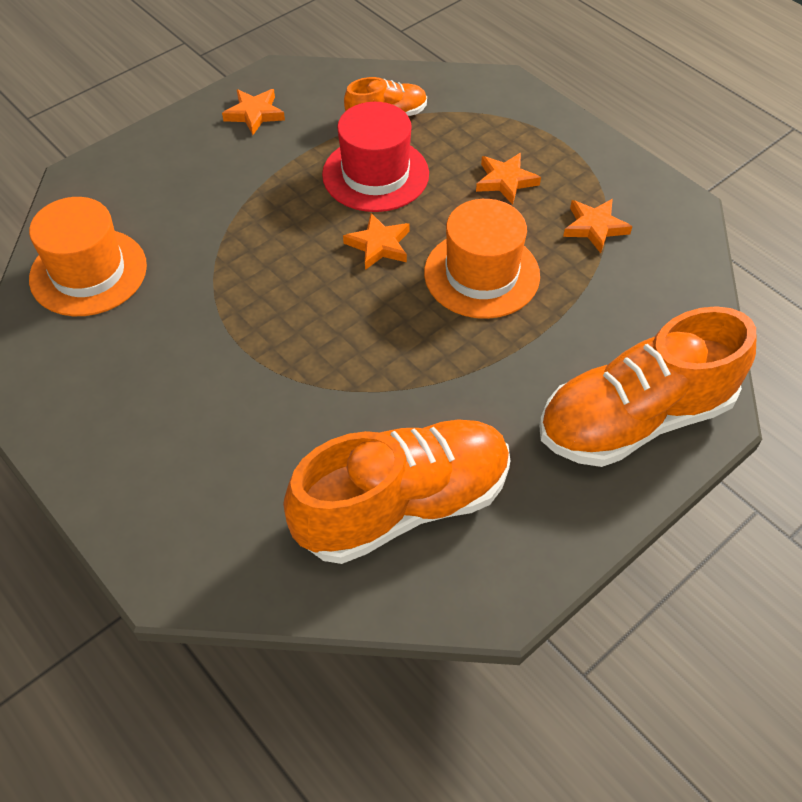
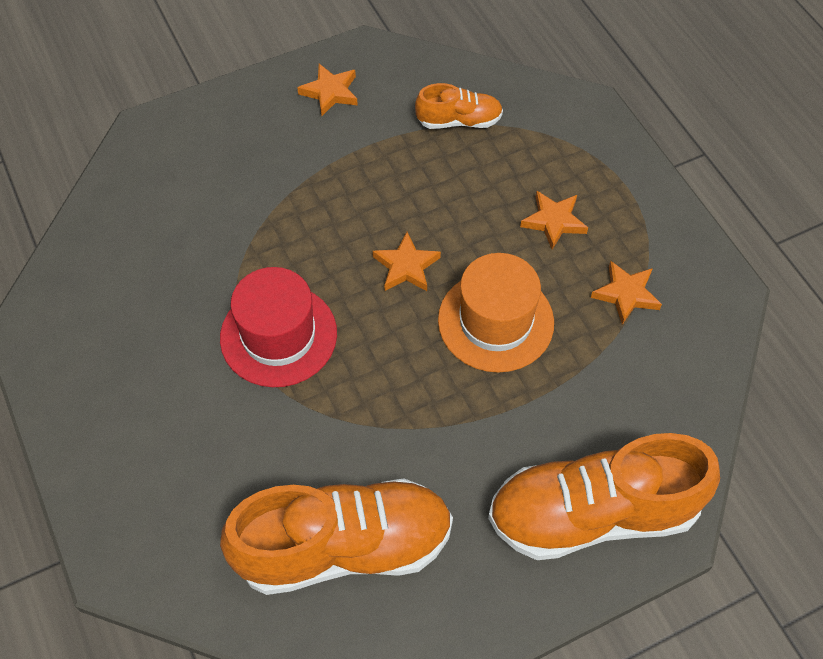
camera: 15 degrees right, 5 degrees up
(88, 272) = (128, 235): orange hat -> none
(375, 174) = (427, 186): red hat -> red hat (278, 335)

